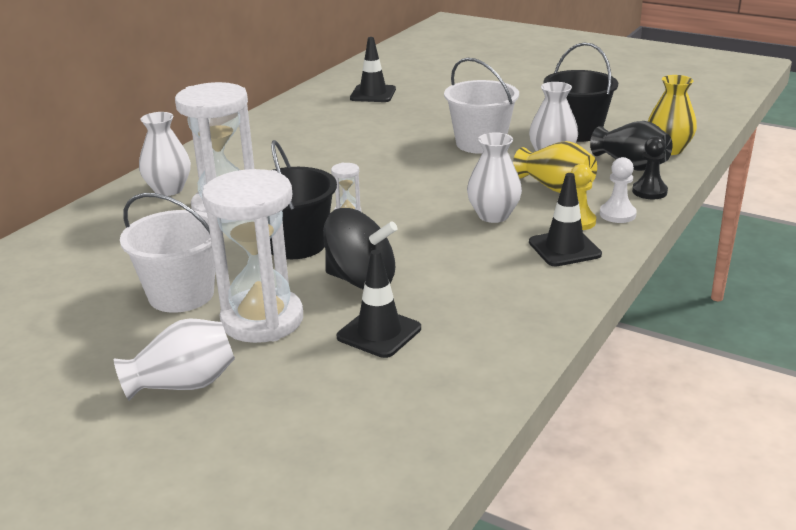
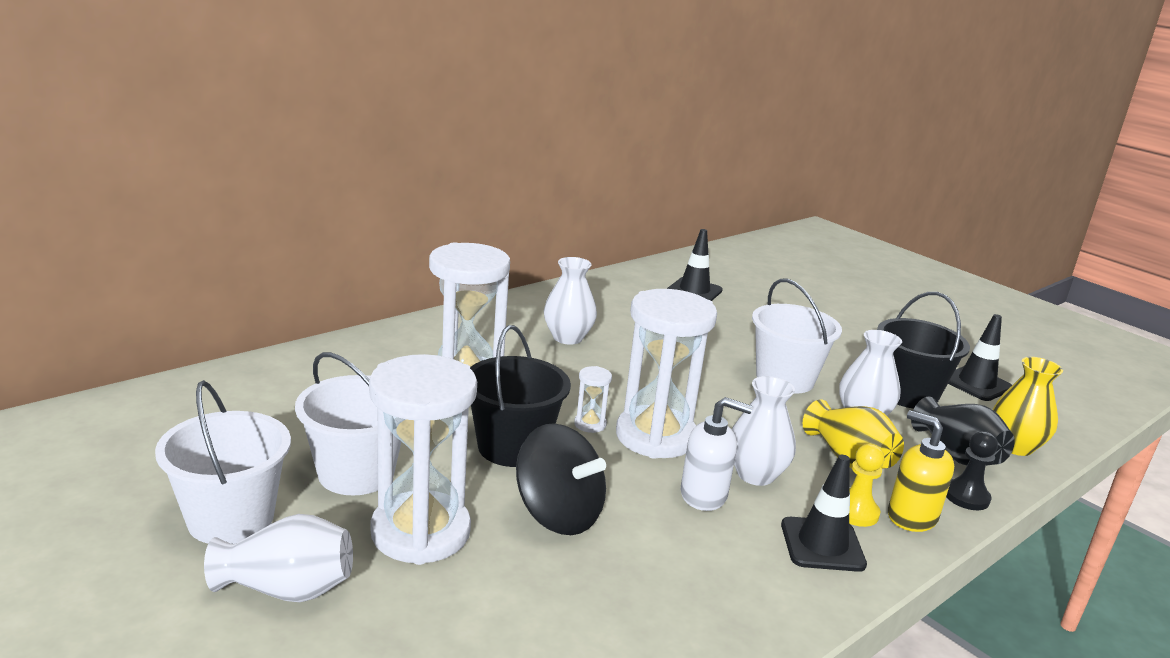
camera: 15 degrees right, 5 degrees down
(100, 352) = (231, 519): none -> white bucket
(168, 189) = (421, 345): white vase -> white vase (567, 338)
(379, 333) = (540, 592): black traffic cone -> black traffic cone (976, 384)
(404, 209) = (655, 436): none -> white hourglass
(463, 239) = (704, 495): none -> white soap dispenser
(617, 214) = (911, 517): white pawn -> yellow soap dispenser

